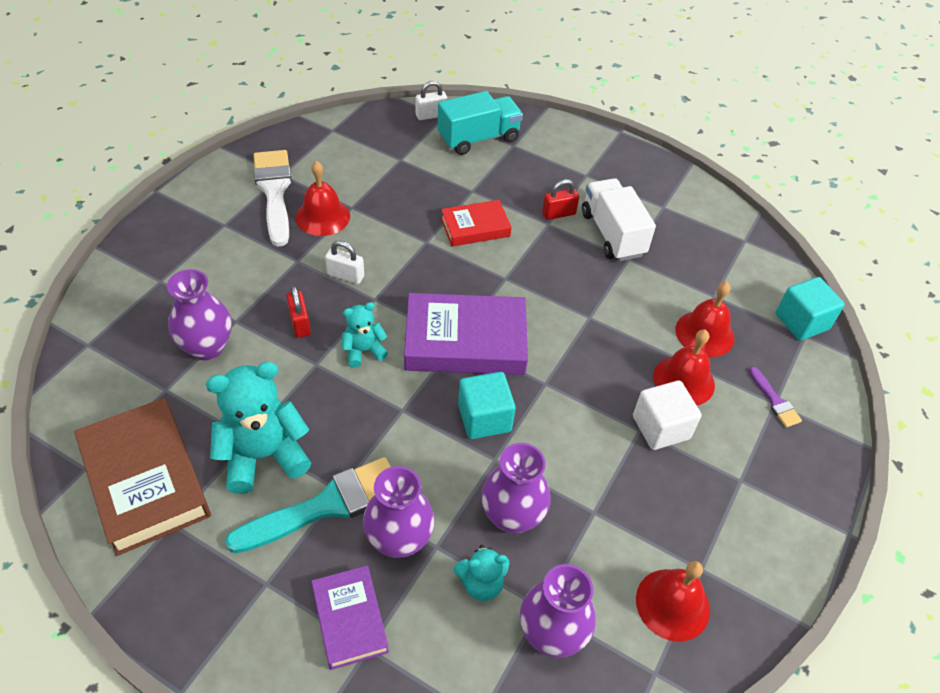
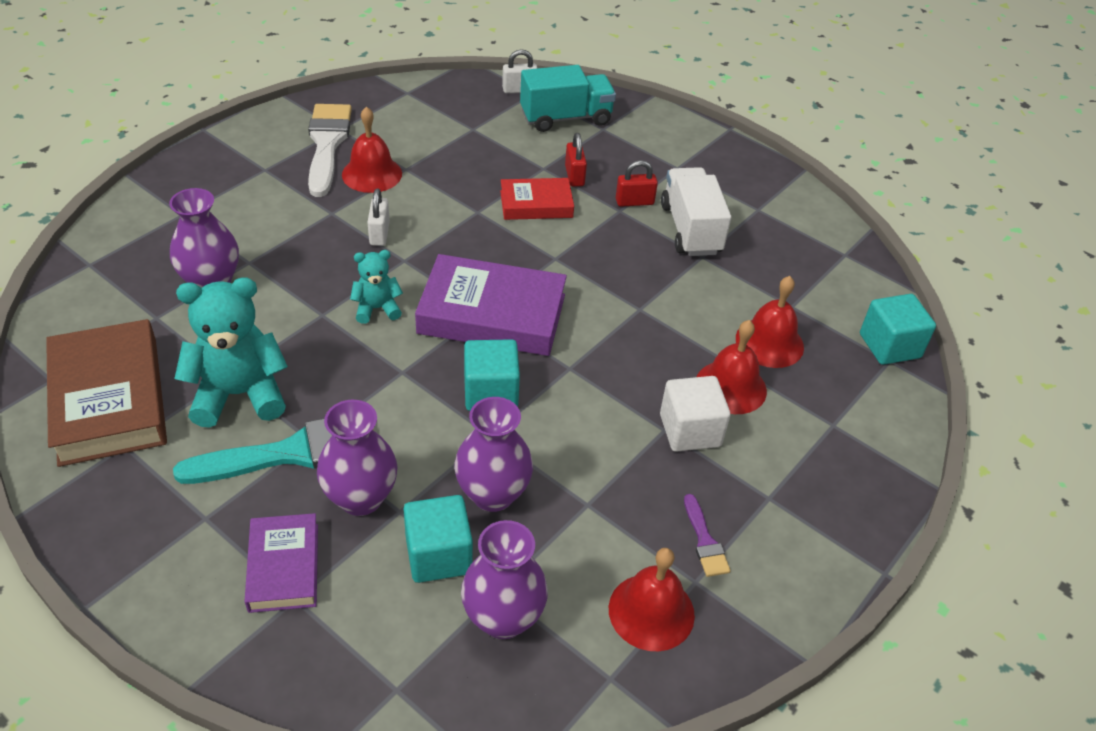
camera: 10 degrees right, 5 degrees down
(300, 323) = (316, 273): red padlock -> red padlock (574, 176)
(345, 275) = (379, 233): white padlock -> white padlock turned 60 degrees clockwise
(481, 583) = (438, 555): turquoise teddy bear -> turquoise cube
(775, 401) = (833, 422): purple brush -> purple brush (705, 541)

